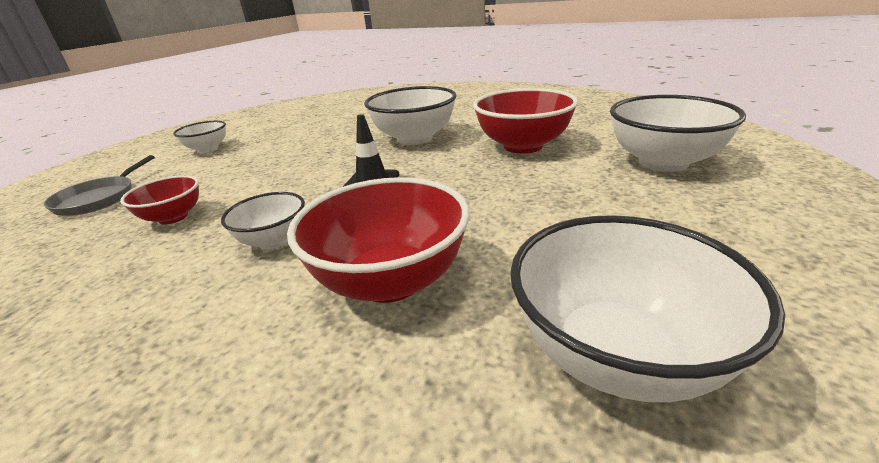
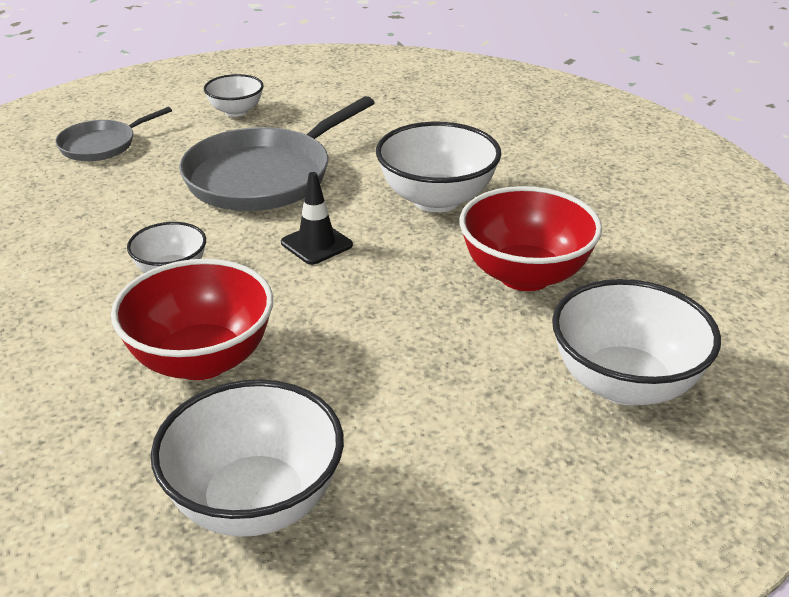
camera: 35 degrees right, 5 degrees up
(173, 217) = (131, 202): red bowl -> none
(277, 167) = (264, 176): none -> grey pan

